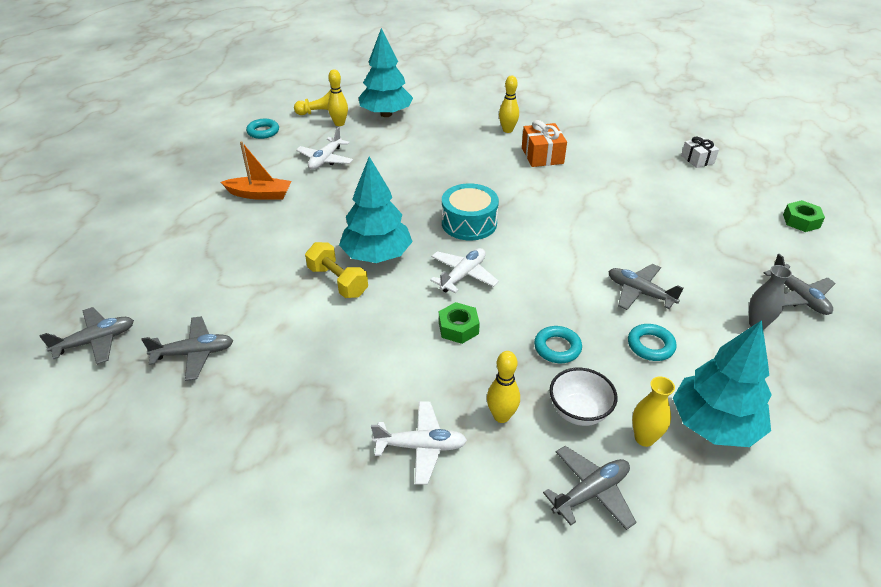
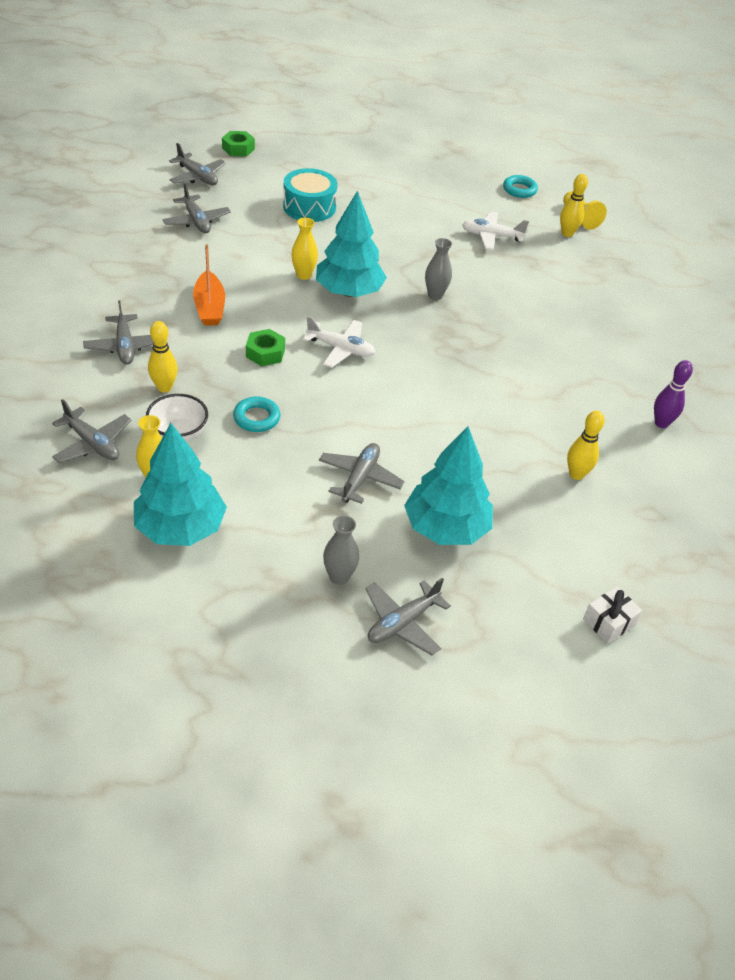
camera: 70 degrees right, 5 degrees up
(260, 194) = (411, 209): orange boat -> orange boat (209, 307)
(338, 281) = (303, 275): yellow dumbbell -> yellow vase
(386, 114) = (609, 262): turquoise tree -> turquoise tree (446, 528)
(400, 206) = (435, 295): none -> grey vase
(421, 447) = (125, 346): white plane -> grey plane
(469, 223) = (428, 345): turquoise drum -> turquoise drum (309, 207)
(507, 130) = (637, 359): yellow bowling pin -> yellow bowling pin (576, 474)
(542, 155) = (595, 392): orange gift -> none
(578, 137) = (661, 423): none -> purple bowling pin
(650, 345) = (278, 485): turquoise ring -> none
(697, 159) = (678, 545): white gift -> white gift (608, 622)
(801, 221) = (576, 649): green nut -> green nut (238, 149)

